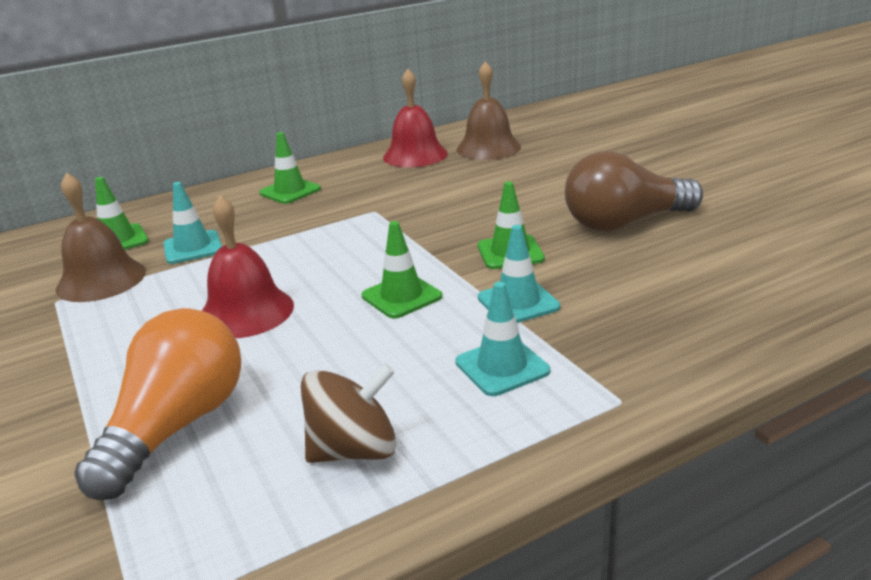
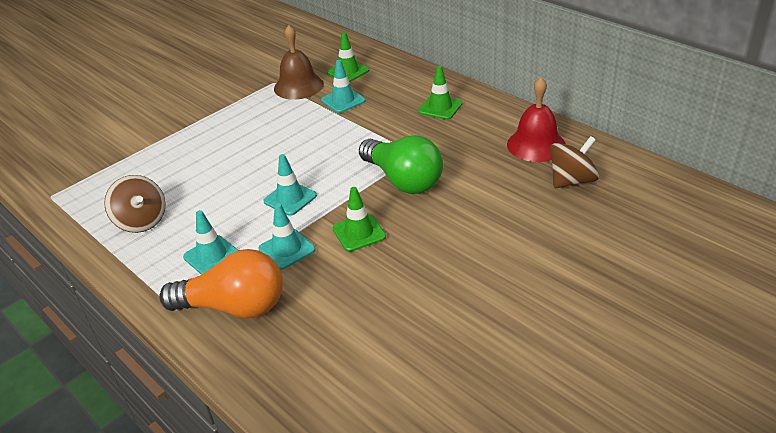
camera: 75 degrees right, 10 degrees up
(176, 427) = (162, 162): orange light bulb -> orange light bulb (234, 307)
(246, 312) = (267, 147): red bell -> none
(401, 296) = (290, 198): green traffic cone -> turquoise traffic cone
(422, 221) = (403, 180): none -> green light bulb
(488, 148) = (572, 180): brown bell -> brown spinning top
(625, 222) = (425, 286): brown light bulb -> none

